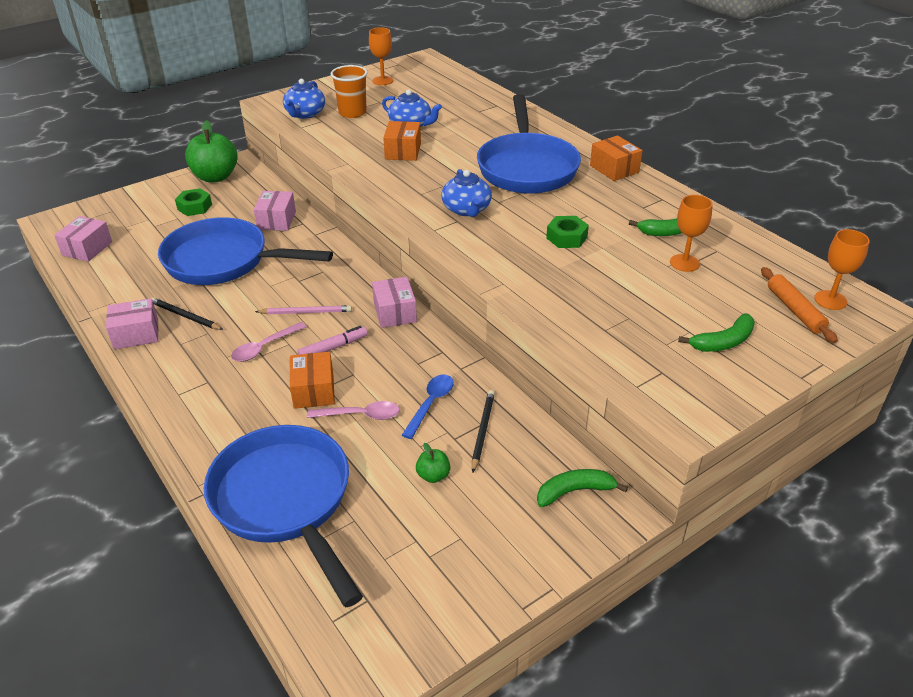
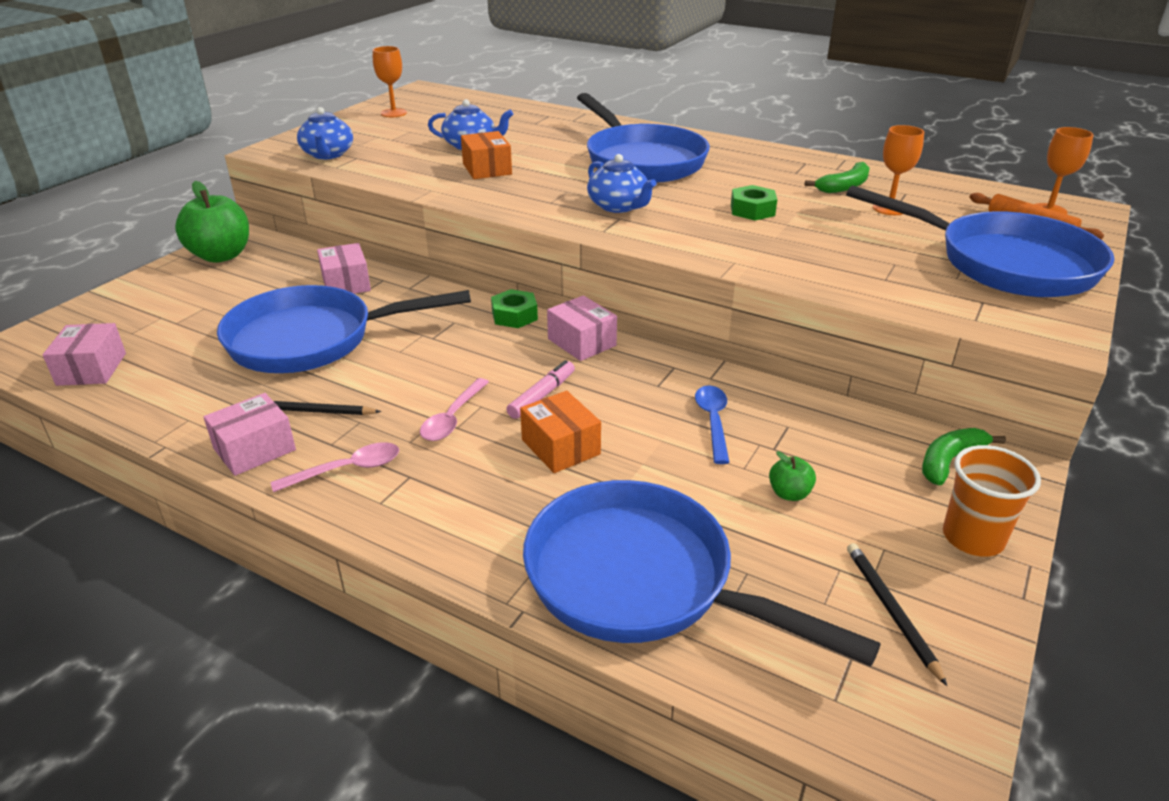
camera: 25 degrees left, 5 degrees down
(194, 207) = (219, 292): green nut -> green nut (514, 316)
(306, 312) = (472, 368): pink pencil -> none
(352, 113) = (387, 145): orange cup -> orange cup (973, 538)
(360, 415) = (643, 456): pink spoon -> pink spoon (347, 469)
(482, 431) = (796, 432): black pencil -> black pencil (891, 611)
(614, 169) = (731, 147): orange box -> none
(723, 342) = (1004, 263): green banana -> blue pan

